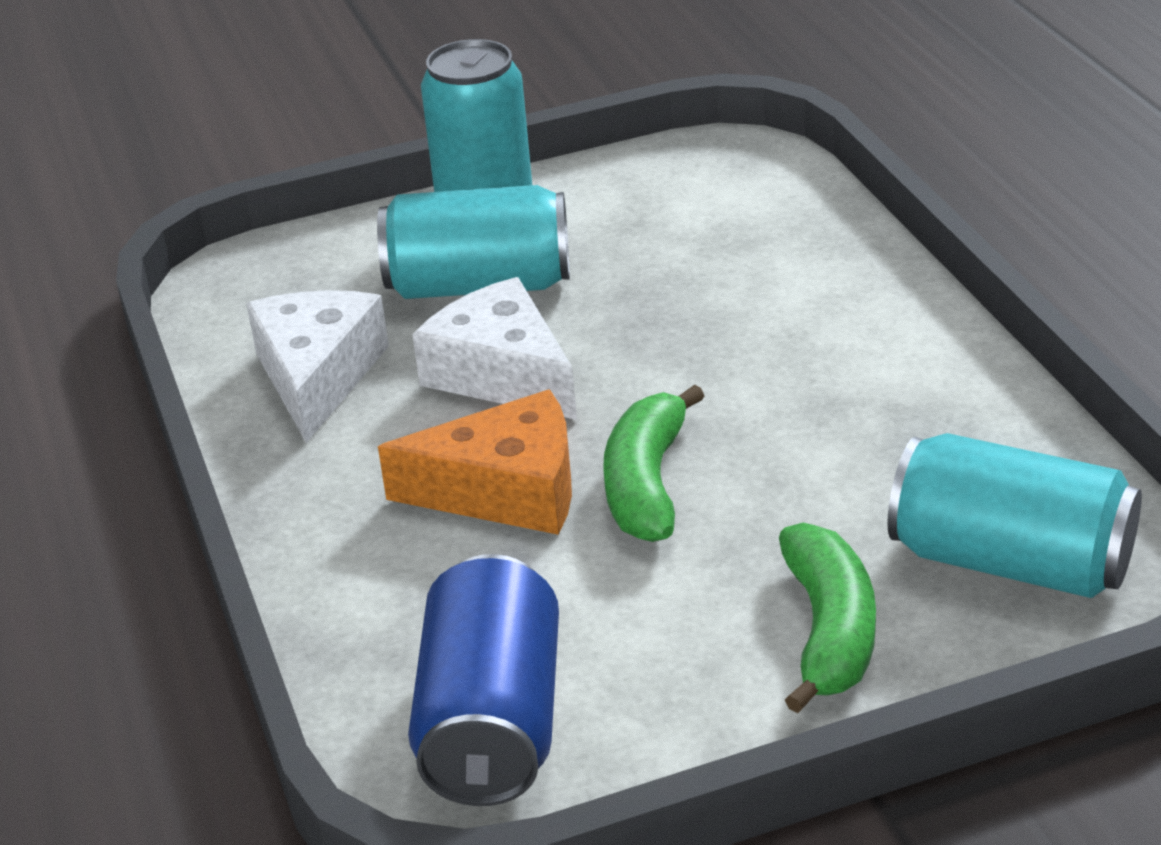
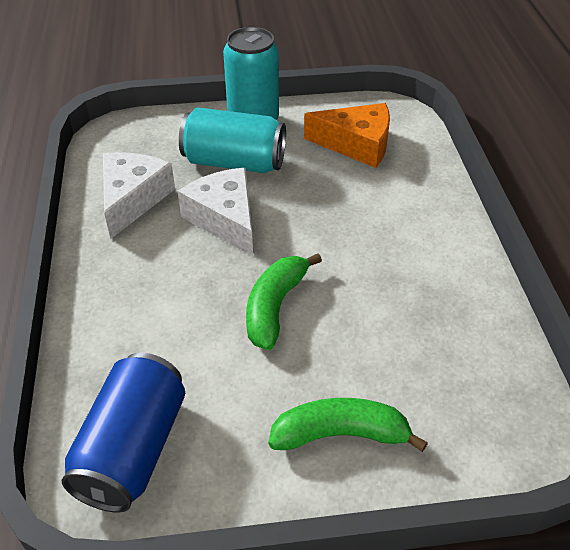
camera: 10 degrees right, 10 degrees up
(505, 490) = (199, 293): orange cheese -> orange cheese (356, 144)
(828, 632) = (341, 434): green banana -> green banana turned 105 degrees counterclockwise
(1010, 562) = (461, 412): turquoise can -> none

